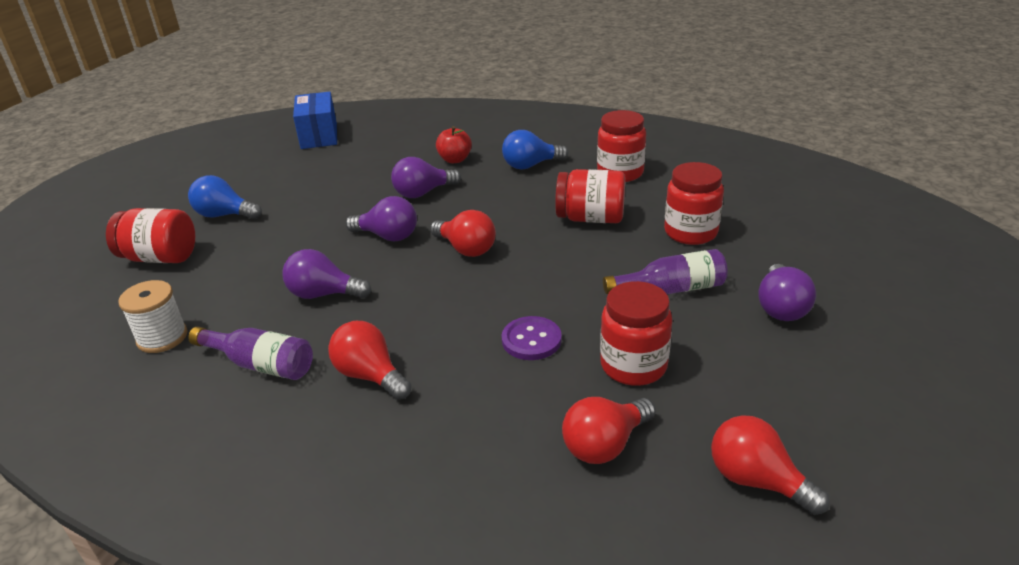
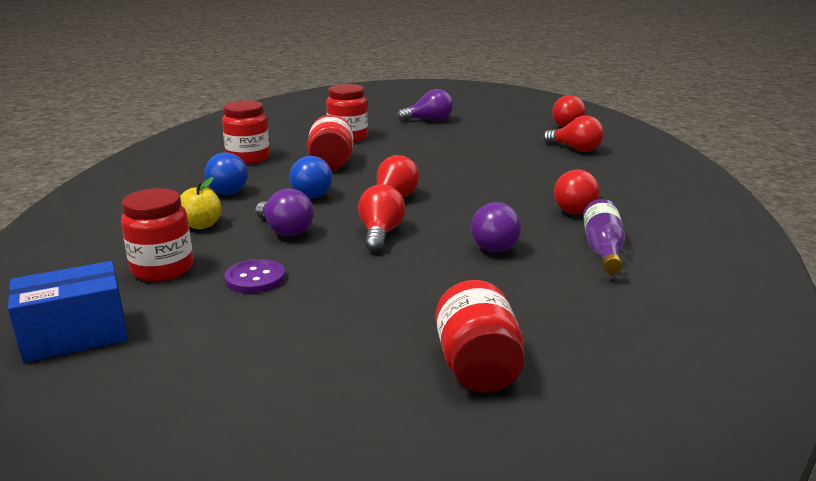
camera: 105 degrees left, 10 degrees down
(162, 337) = (613, 308): white spool -> none
(224, 215) = (352, 349): blue light bulb -> blue light bulb (313, 193)
(388, 236) = (380, 234): purple light bulb -> red light bulb
(455, 160) = (201, 225): red apple -> yellow apple
(531, 340) = (501, 169): purple button -> purple button (255, 278)
(633, 366) = (506, 146): red jar -> red jar (162, 269)
(671, 289) = (422, 141): purple bottle -> none

